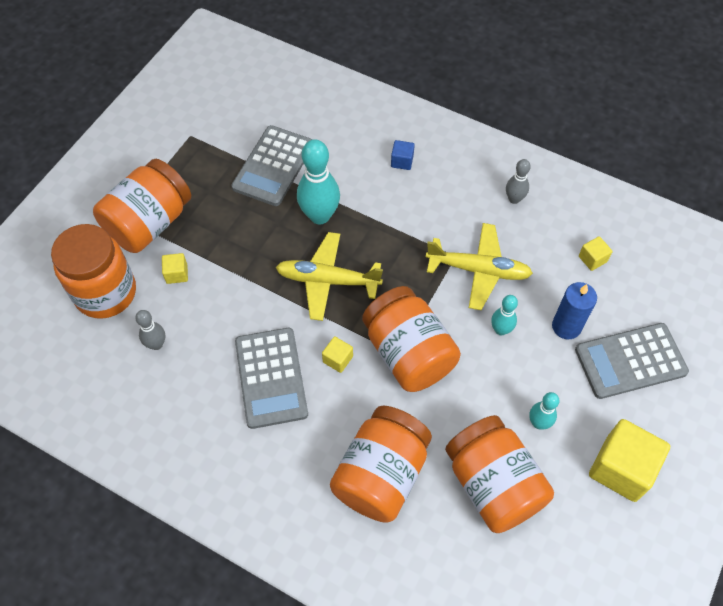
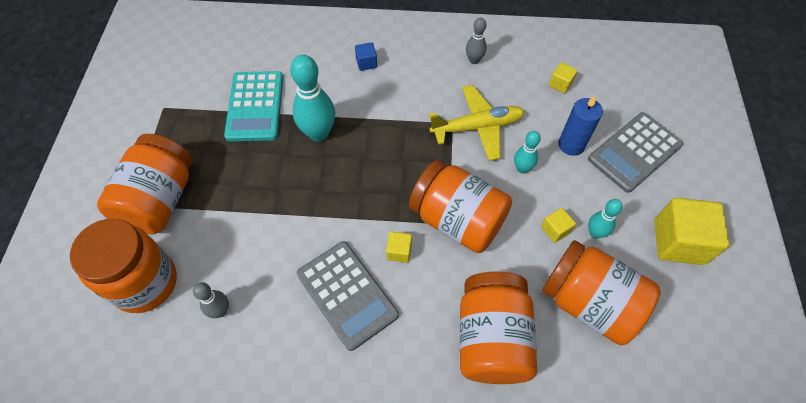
camera: 25 degrees left, 0 degrees up
(177, 274) = (209, 236): yellow cube -> yellow cube (555, 230)
(273, 166) = (255, 106): grey calculator -> turquoise calculator
(327, 280) = (354, 186): yellow plane -> none

